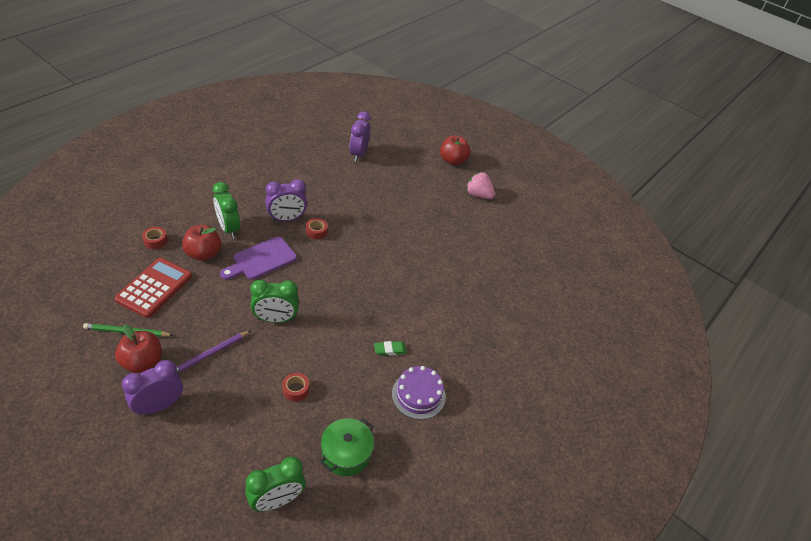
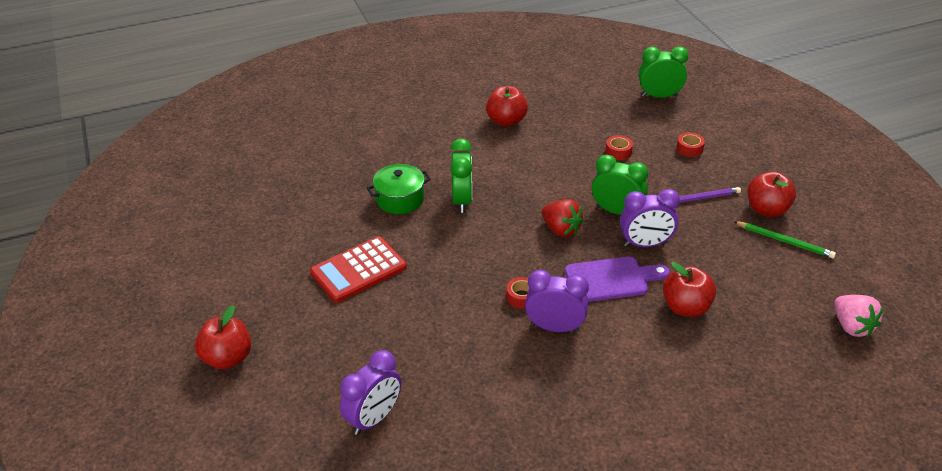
camera: 145 degrees left, 5 degrees down
(154, 288) = (753, 280): red calculator -> red calculator (358, 270)
(155, 241) = (750, 343): red tape -> red tape (689, 149)
(159, 405) = (750, 172): purple clock -> purple clock (645, 244)
(228, 228) = (643, 335): green clock -> green clock (462, 200)
(313, 289) = (561, 229): none -> red strawberry
(346, 454) = (592, 104): green pot -> green pot (400, 199)
(390, 350) = (510, 156): green eraser -> none
(418, 395) = (506, 121): purple cake -> red apple
(478, 195) = (250, 288): pink strawberry -> pink strawberry (852, 326)

